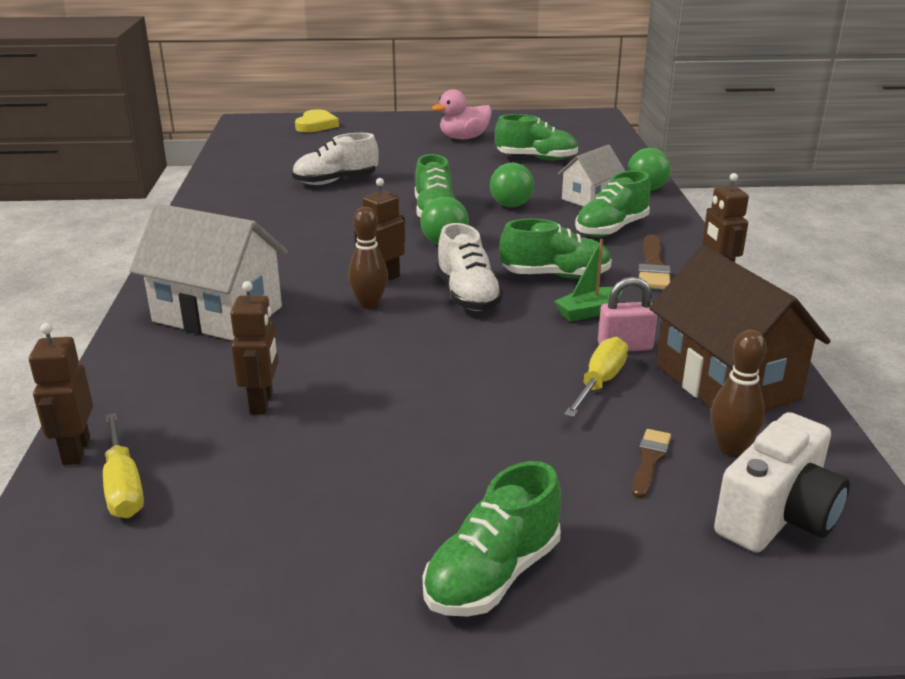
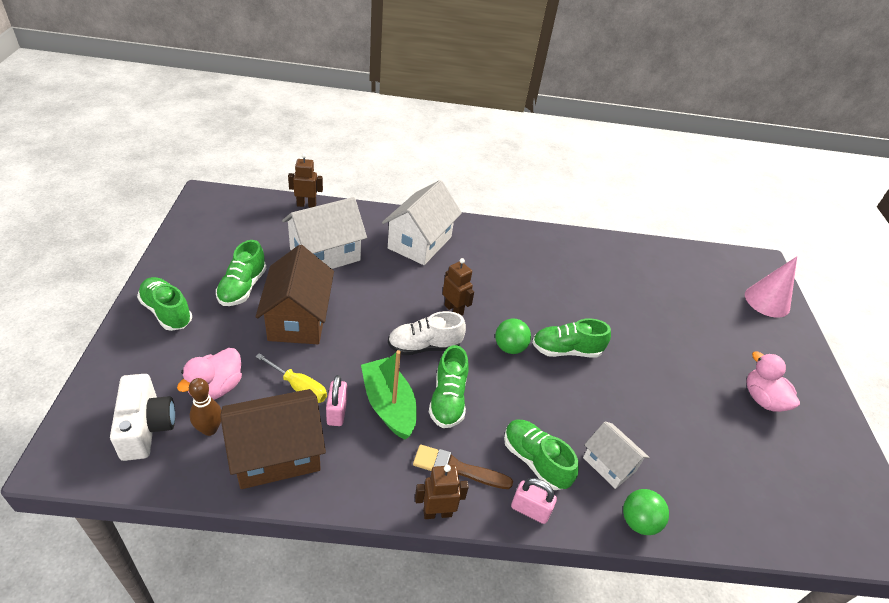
camera: 90 degrees right, 15 degrees up
(123, 487) = (276, 217): yellow screwdriver -> none
(262, 403) = (325, 255): brown robot -> white house
(316, 125) = (767, 301): yellow heart -> pink cone
(336, 181) = (628, 302): white shoe -> none
(369, 304) = (420, 300): brown bowling pin -> none
(451, 405) = (298, 319): none -> brown house
(511, 205) = (586, 401): green ball -> none
(536, 158) = (714, 446): green shoe -> green shoe (243, 287)
(588, 312) = (388, 405): green boat -> green boat, size x1.77
(650, 460) = (216, 388): brown brush -> pink duck
(673, 231) = (530, 510): none -> pink padlock
(777, 516) = (146, 427): white camera -> white camera turned 150 degrees counterclockwise

